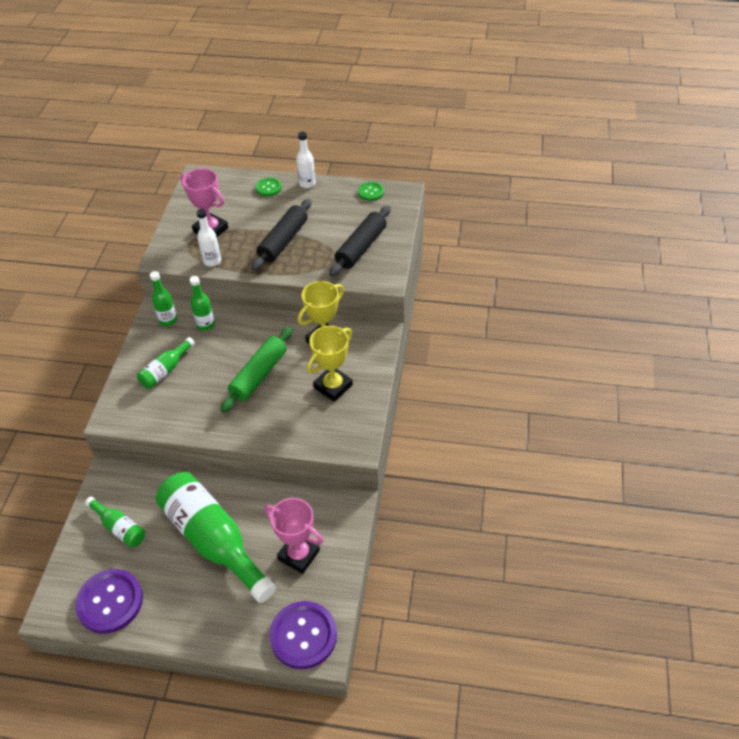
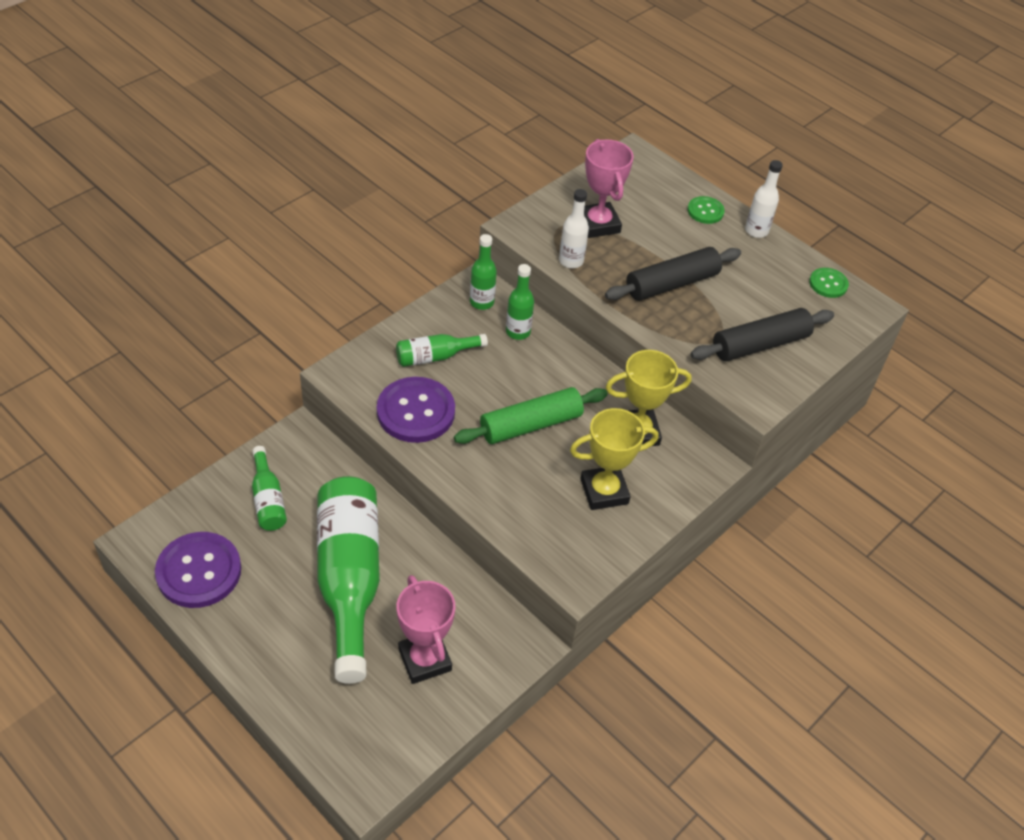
camera: 30 degrees right, 0 degrees up
(303, 636) = (358, 753): purple button -> purple button (416, 411)

